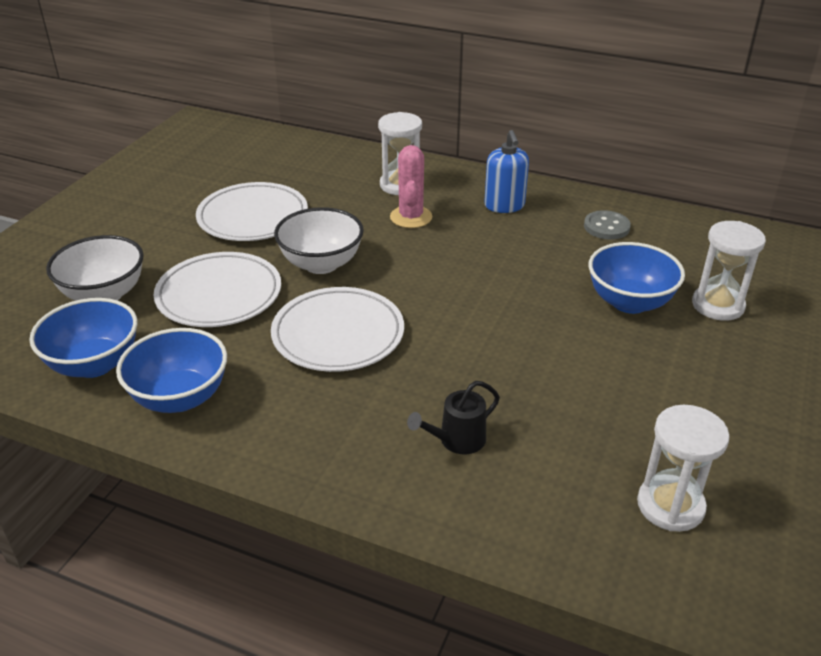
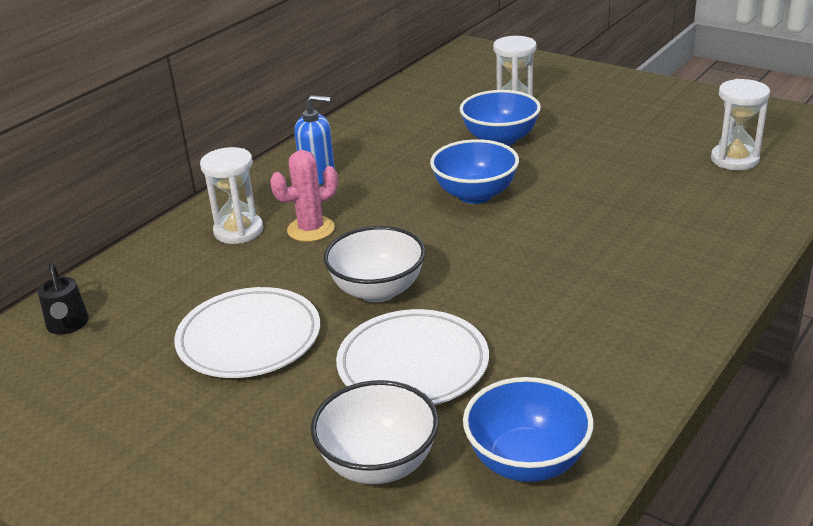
camera: 75 degrees left, 5 degrees down
(180, 397) = (597, 389): blue bowl -> blue bowl (475, 195)
(338, 334) = (509, 285): white plate -> none
(411, 217) = (311, 229): pink cactus -> pink cactus turned 45 degrees counterclockwise
(457, 440) = (667, 233): black watering can -> black watering can (68, 325)
(606, 227) = (382, 133): grey button -> none

